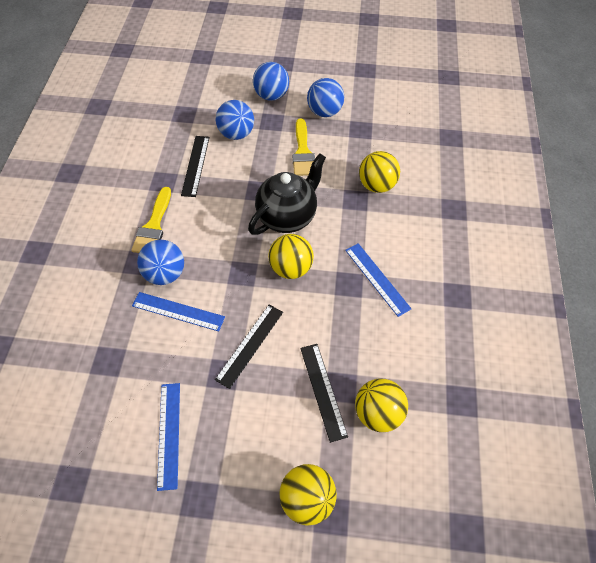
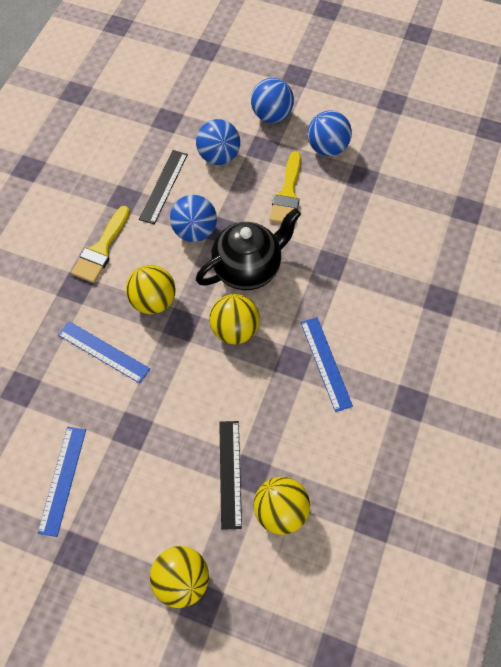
camera: 15 degrees right, 5 degrees up
(165, 274) = (100, 306): blue ball -> blue ball (195, 231)
(250, 345) = (168, 406): black ruler -> none
(376, 185) = (359, 252): yellow ball -> yellow ball (153, 301)

